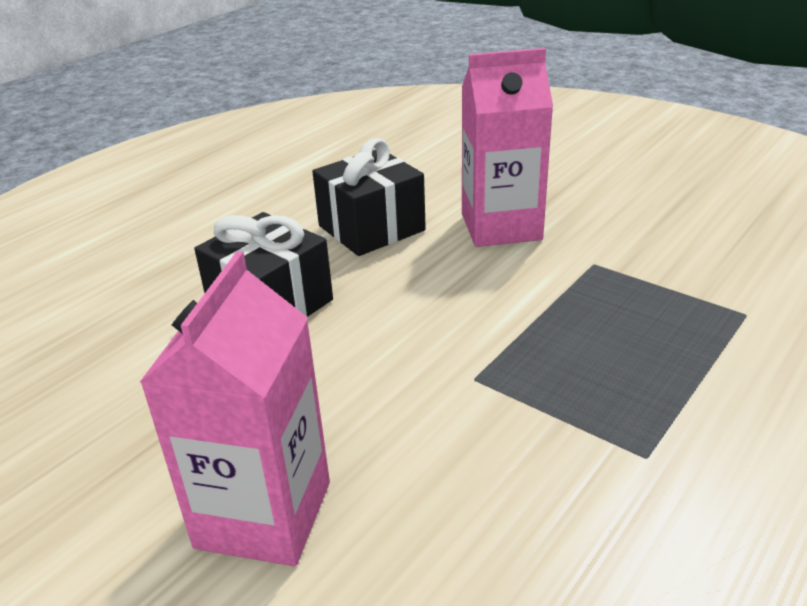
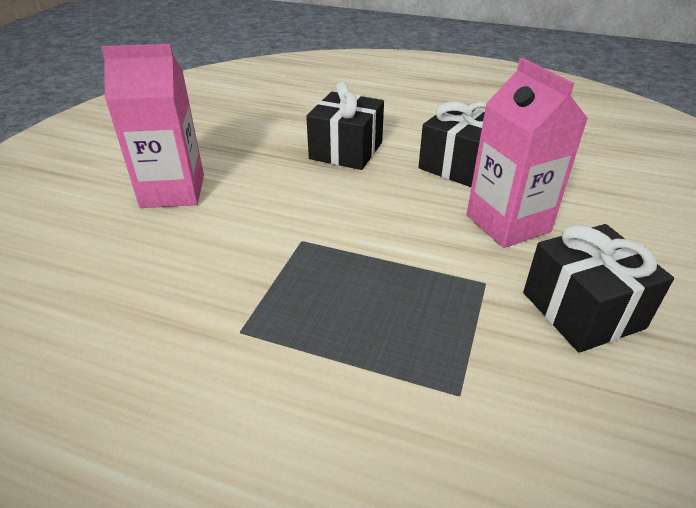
camera: 70 degrees right, 5 degrees up
(643, 225) = (582, 310): none -> black gift

